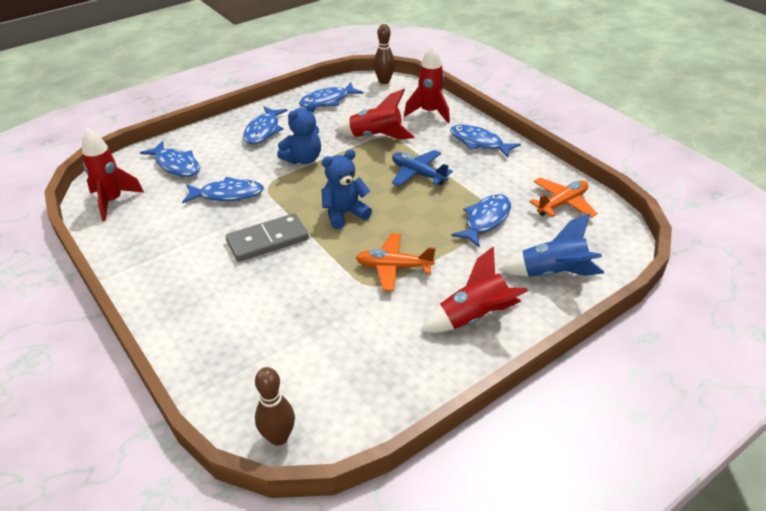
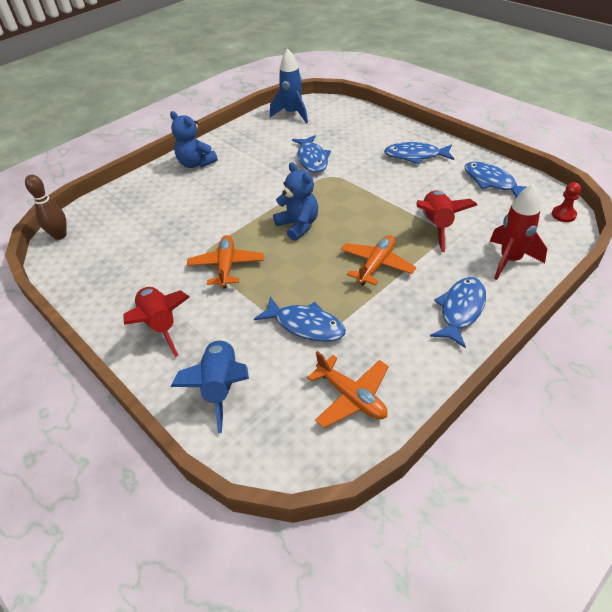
camera: 85 degrees right, 5 degrees up
(113, 201) = (292, 114): red rocket -> blue rocket
(176, 165) = (345, 127): blue fish -> none
(268, 240) = (256, 191): grey domino -> none
(303, 159) = (377, 187): blue teddy bear -> blue teddy bear (196, 163)
(384, 81) = (563, 215): brown bowling pin -> red pawn
(418, 174) = (376, 265): blue plane -> orange plane

